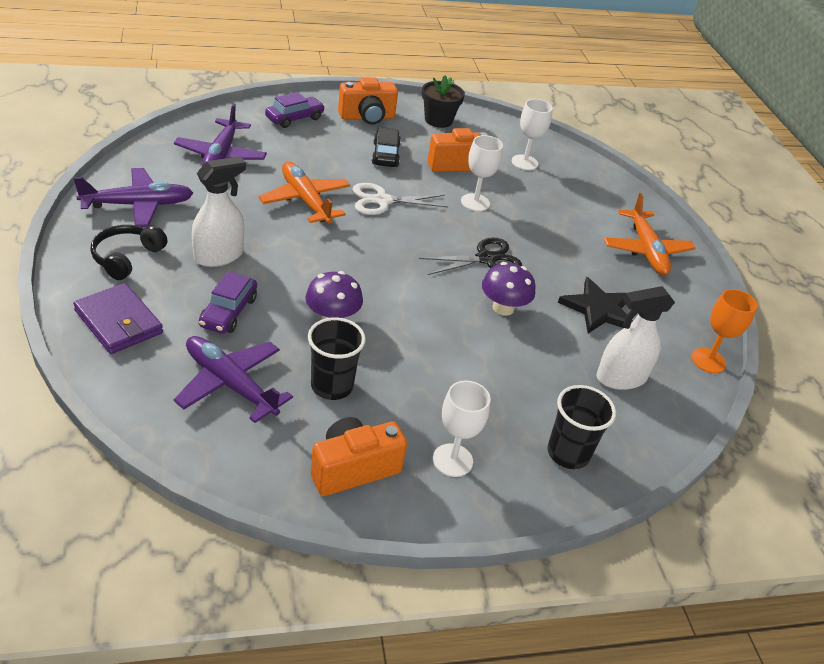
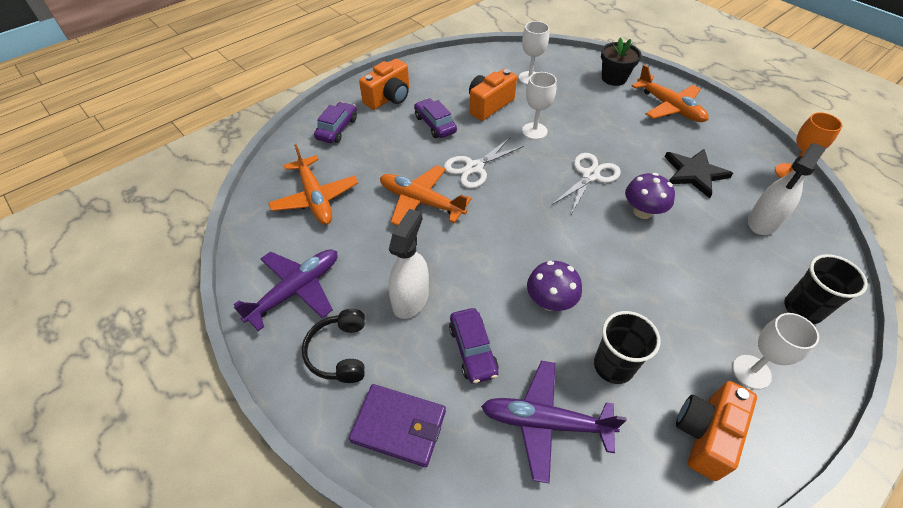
camera: 25 degrees left, 10 degrees up
(221, 155) = (315, 197): purple plane -> orange plane
(385, 154) = (435, 124): black car -> purple car
(438, 120) = (440, 73): black flower pot -> black flower pot (614, 78)
(486, 259) = (590, 176): black scissors -> white scissors

